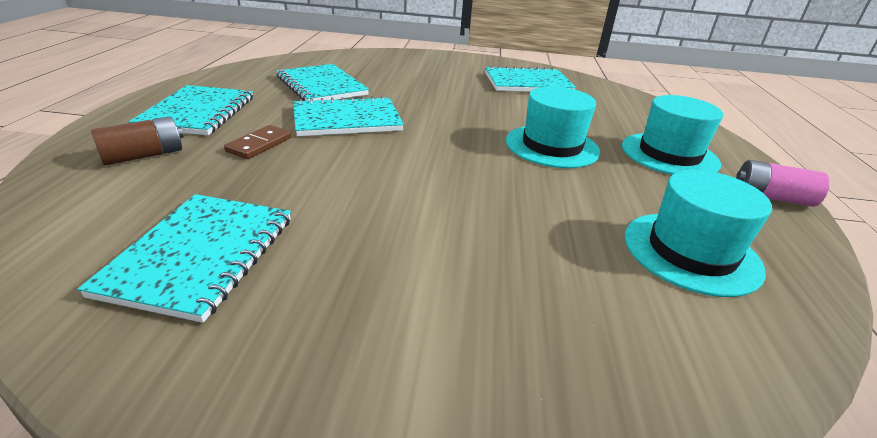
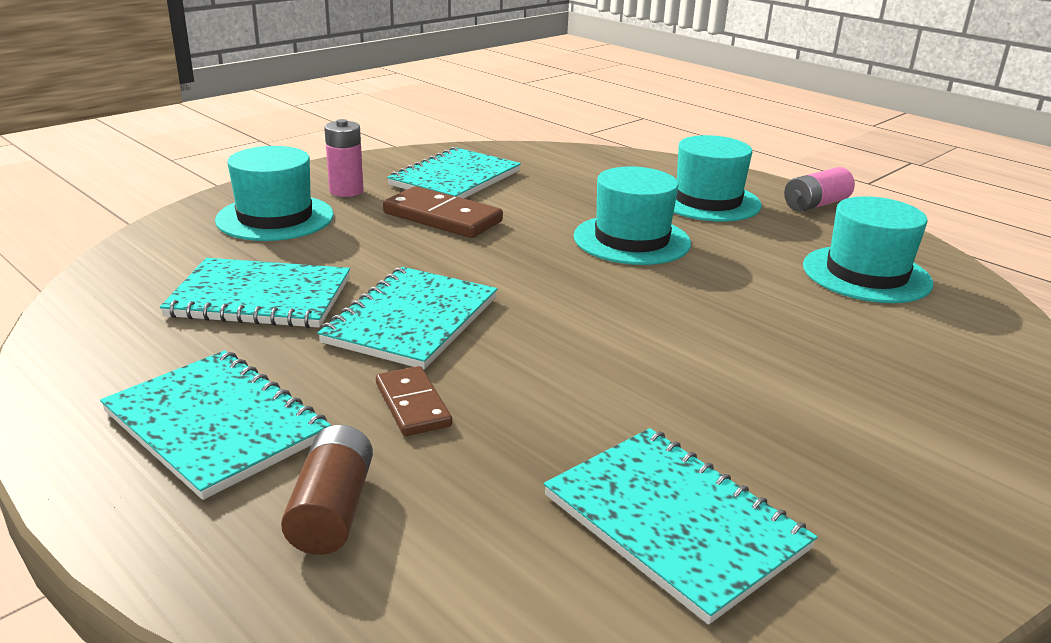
camera: 50 degrees left, 5 degrees down
(403, 65) = (275, 218): none -> turquoise hat
(460, 68) = (346, 191): none -> pink battery
(473, 93) = (442, 218): none -> brown domino

